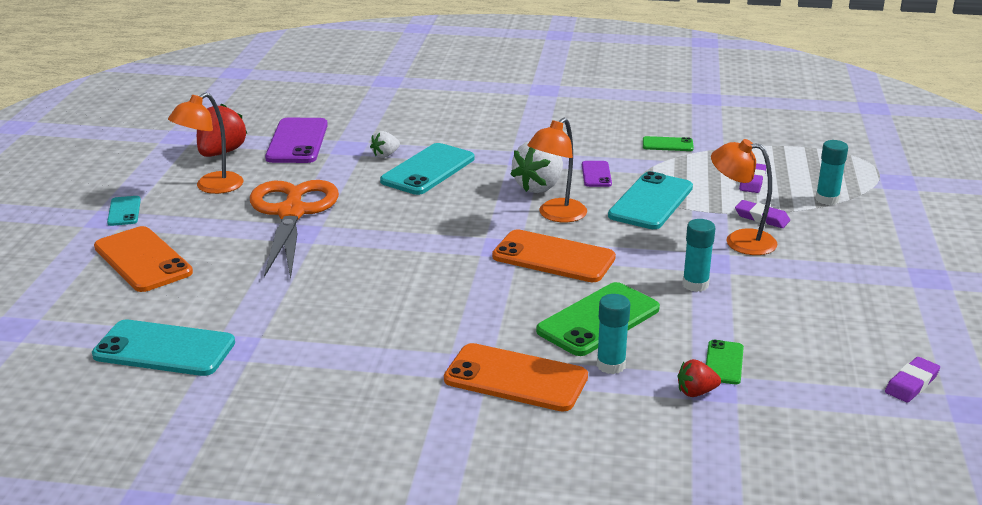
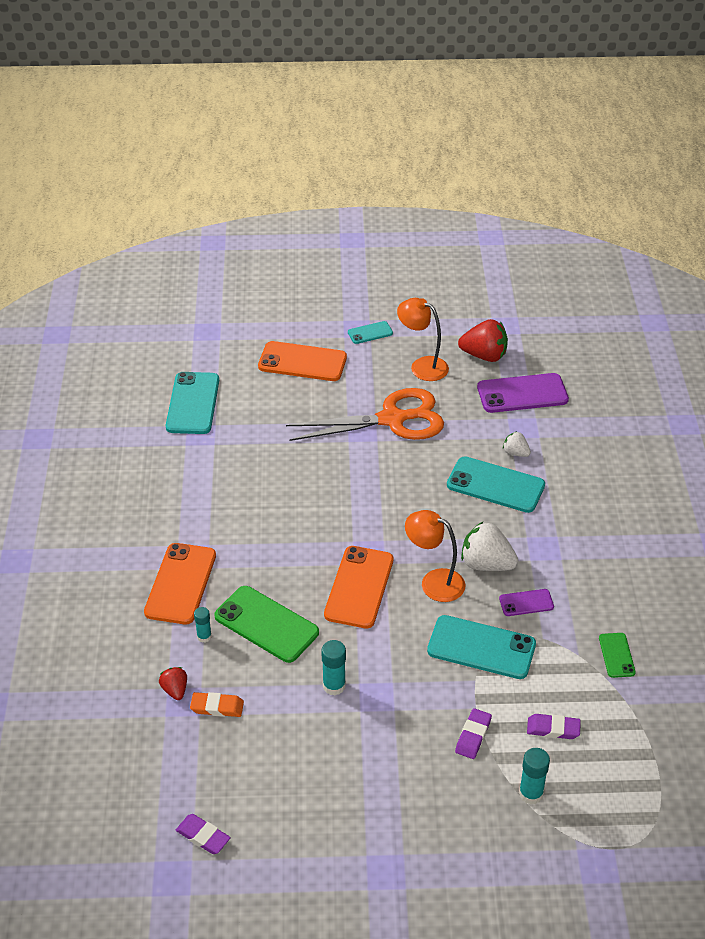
camera: 80 degrees right, 15 degrees up
(143, 260) = (302, 362): orange phone -> orange phone turned 60 degrees clockwise
(611, 365) = (204, 636): turquoise glue stick -> turquoise glue stick, size x0.66
(724, 362) = (217, 707): green phone -> orange eraser
(740, 241) = (421, 718): orange lamp -> none

